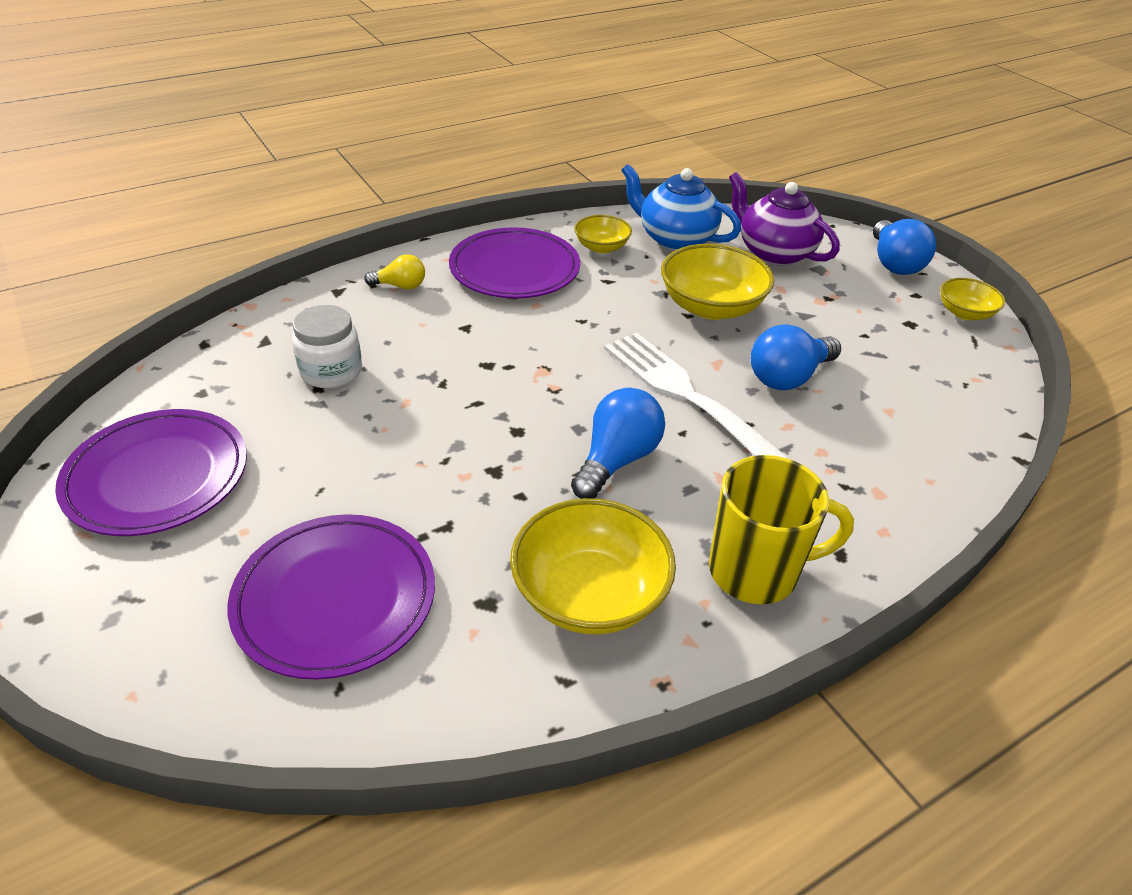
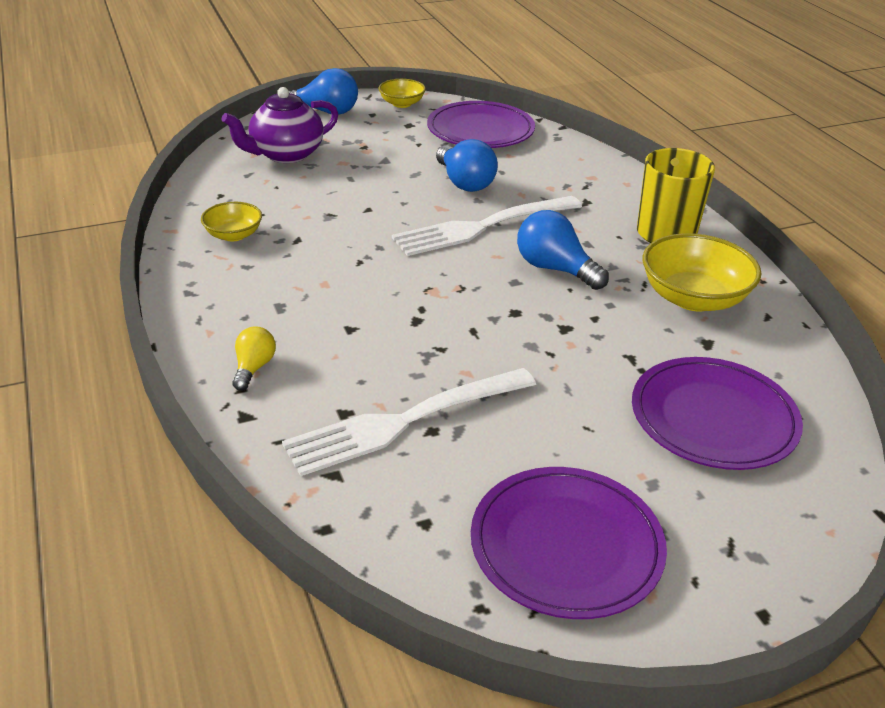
camera: 80 degrees left, 5 degrees down
(331, 371) = (406, 421): white jar -> white fork
(514, 269) = (251, 289): purple plate -> purple plate (480, 130)
(675, 239) = (238, 195): blue teapot -> none
(711, 307) = (359, 197): yellow bowl -> none

